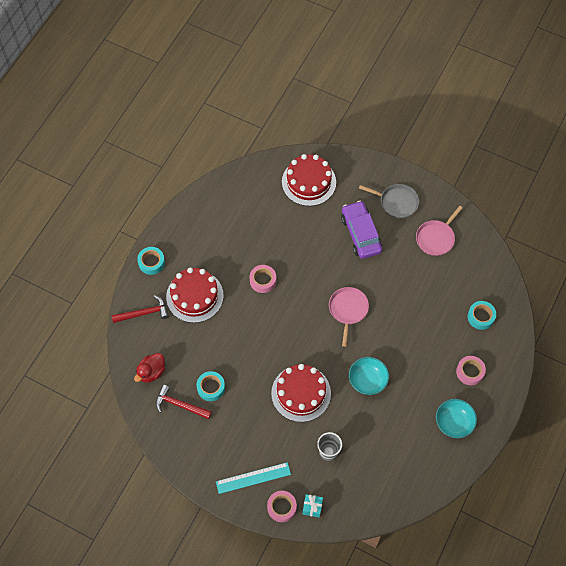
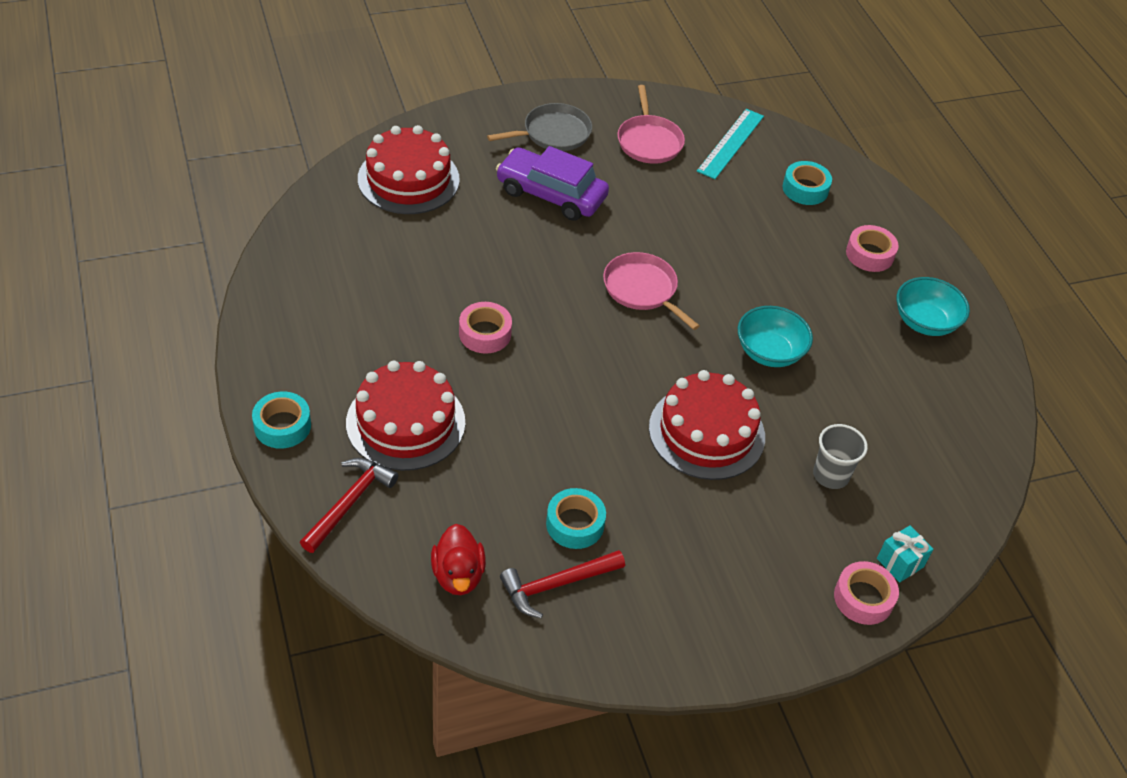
camera: 50 degrees left, 15 degrees down
(253, 478) = (779, 593): turquoise ruler -> turquoise ruler (730, 143)

